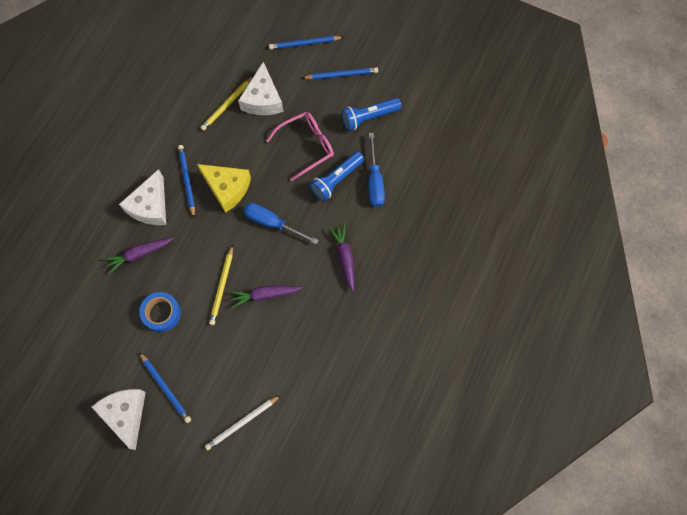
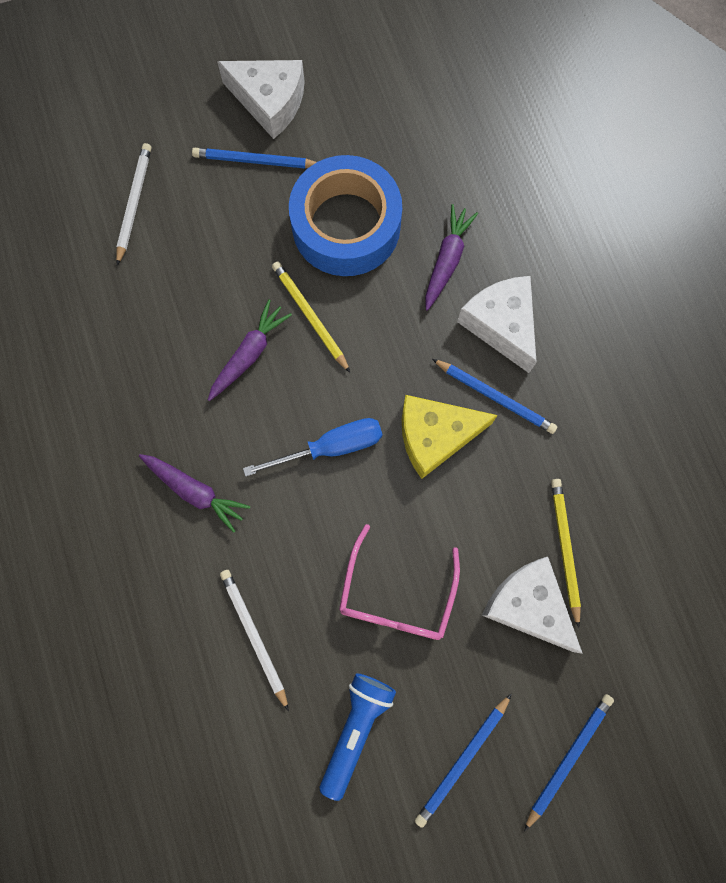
camera: 135 degrees right, 5 degrees up
(162, 313) = (346, 225): blue tape -> blue tape, size x1.82
(336, 180) = (308, 586): blue flashlight -> none
(375, 181) = (254, 636): blue screwdriver -> white pencil

